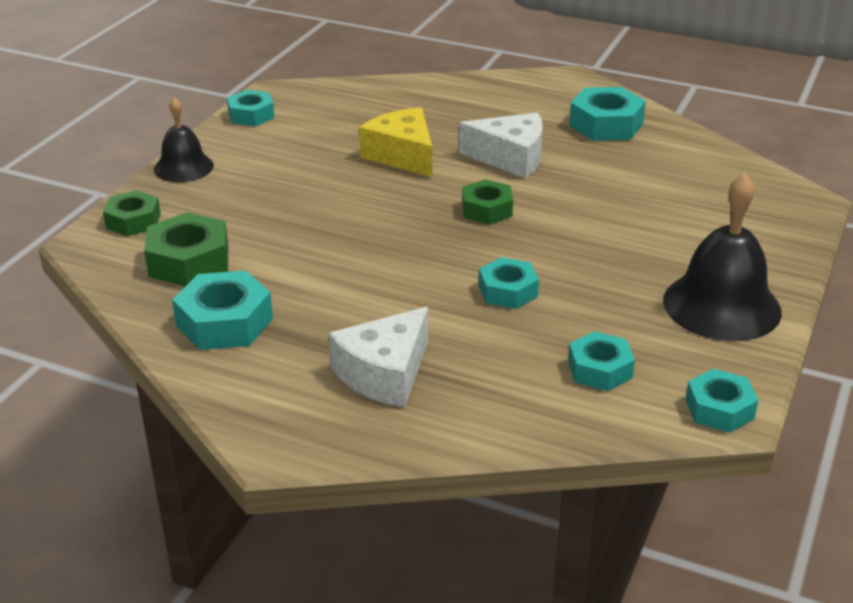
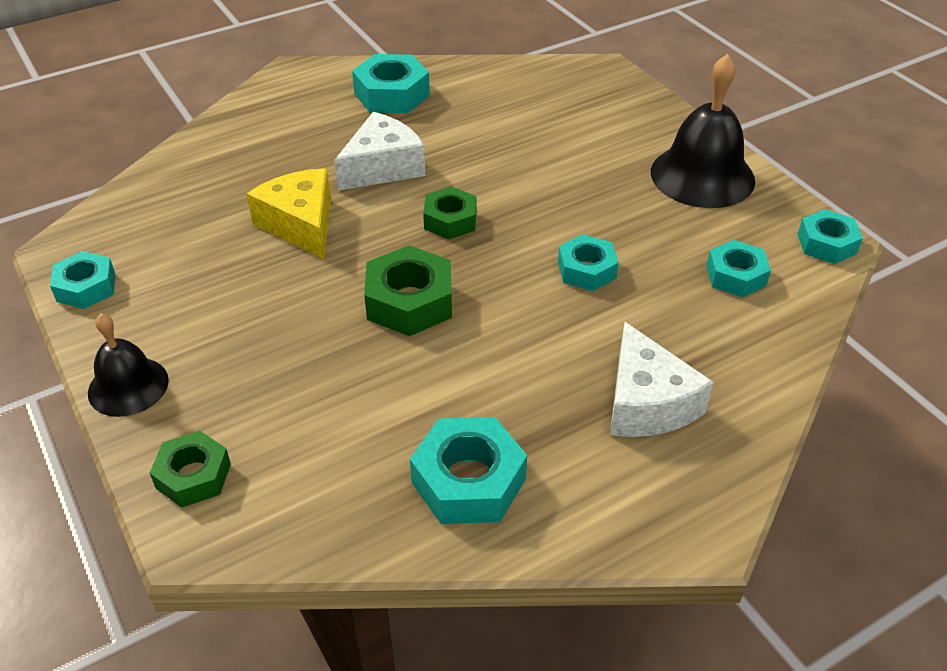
camera: 55 degrees left, 10 degrees up
(189, 261) = (327, 462): green nut -> green nut (409, 301)
(402, 155) = (301, 224): yellow cheese -> yellow cheese turned 60 degrees clockwise

